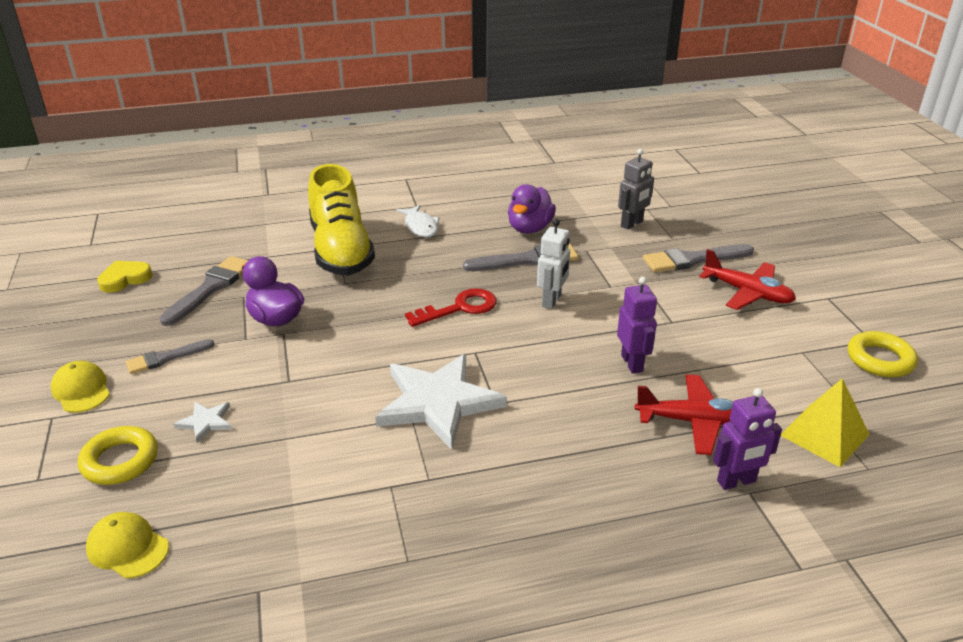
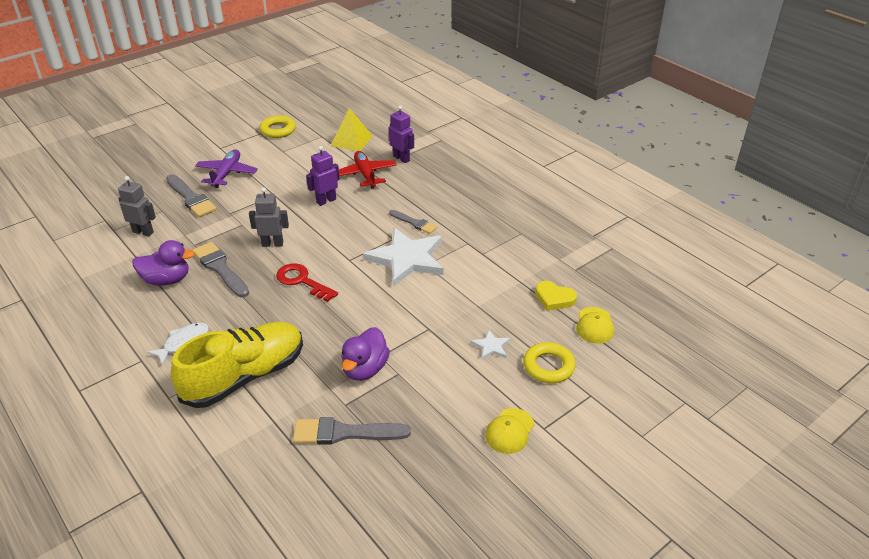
camera: 115 degrees left, 5 degrees up
(125, 279) = (360, 508): yellow heart -> yellow heart (554, 298)
(166, 358) = (447, 405): grey brush -> grey brush (414, 223)
(552, 301) = (272, 244): white robot -> grey robot
(747, 293) = (227, 173): red plane -> purple plane

